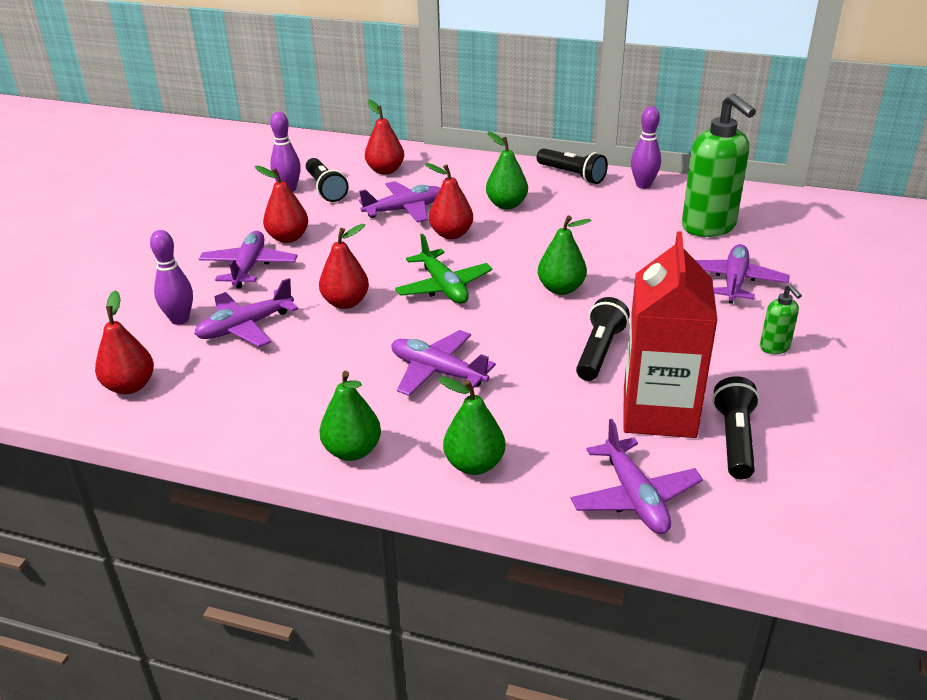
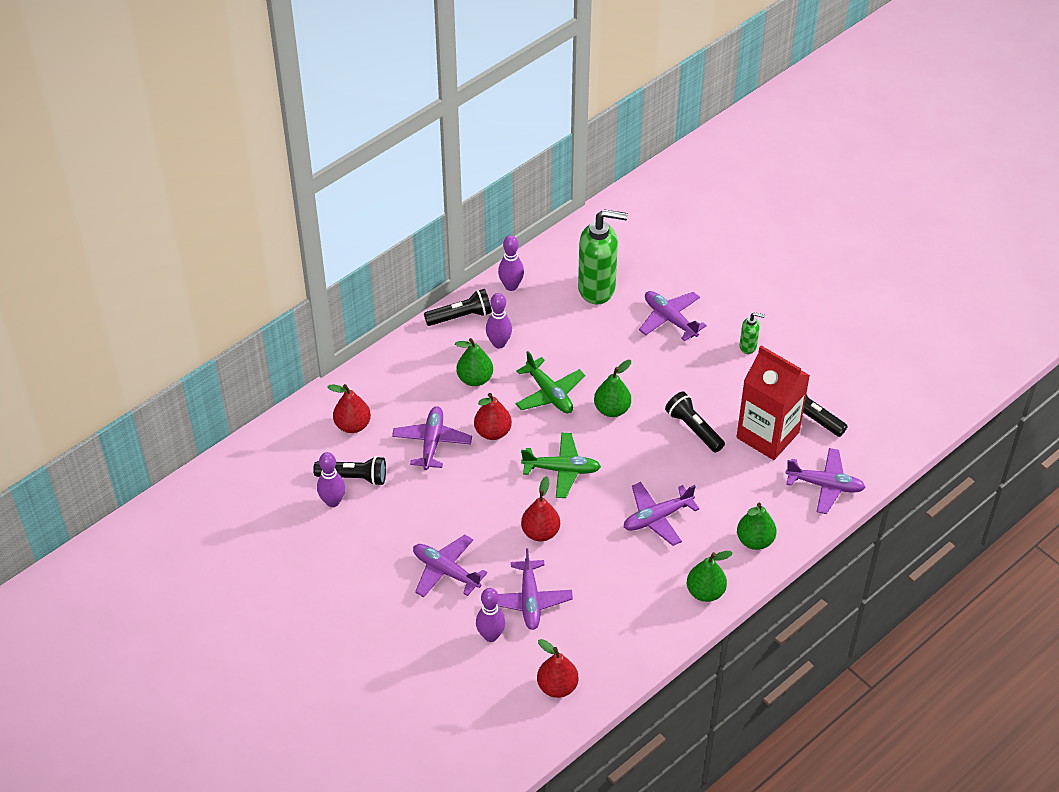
camera: 60 degrees left, 15 degrees up
(288, 238) = (418, 531): red pear -> none
(537, 247) = (549, 393): none -> green plane
(565, 202) = (499, 343): none -> purple bowling pin

